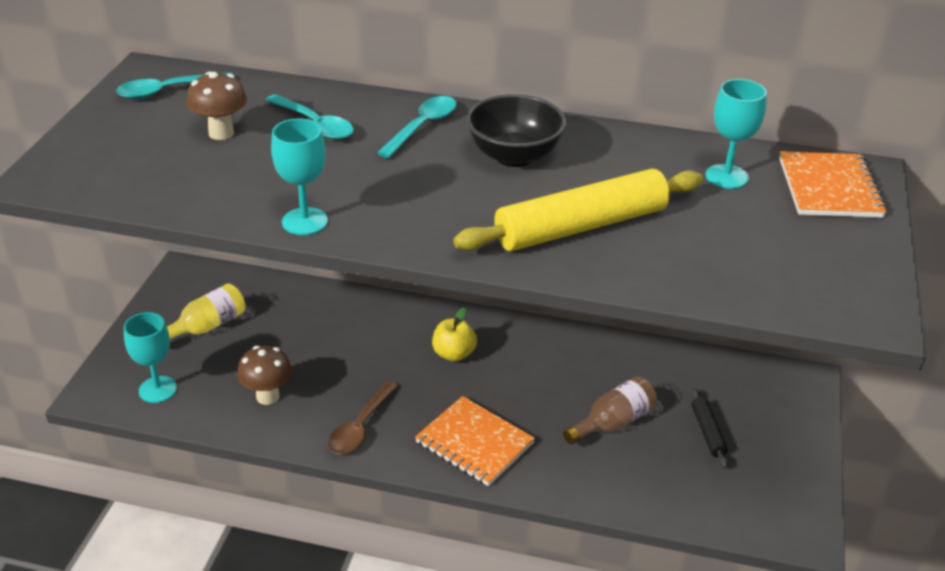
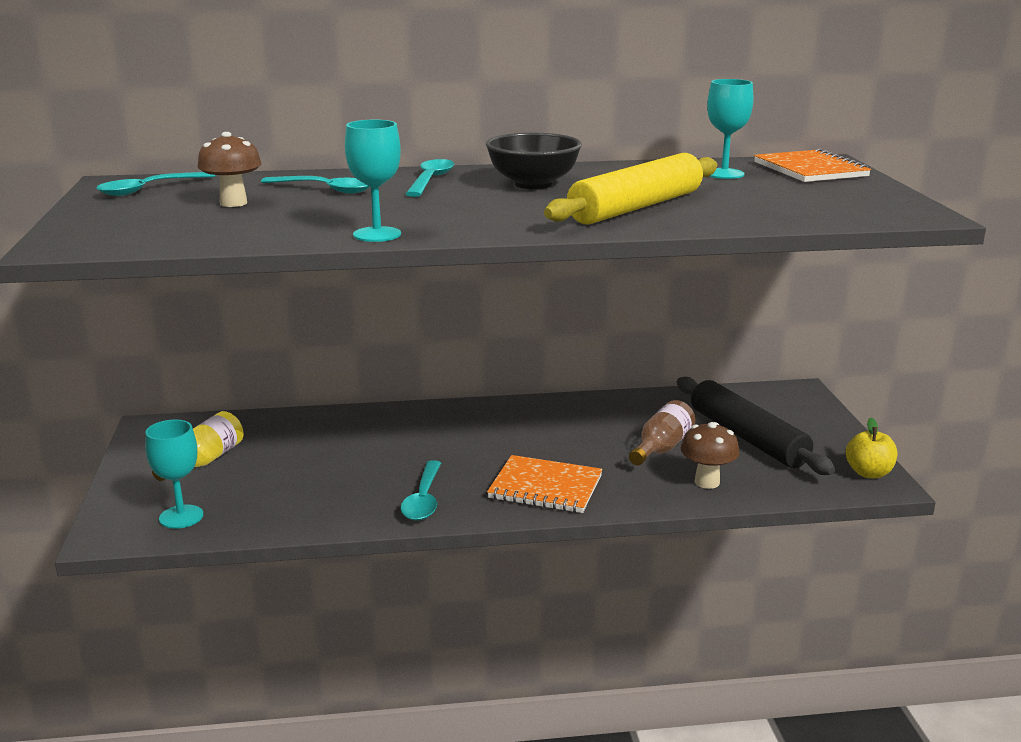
camera: 20 degrees left, 15 degrees down
(267, 396) = (309, 498): brown mushroom -> brown mushroom (707, 482)
(360, 427) = (423, 499): brown spoon -> turquoise spoon
(454, 354) = (478, 432): yellow apple -> yellow apple (868, 473)
(707, 432) = (747, 438): black rolling pin -> black rolling pin, size x2.18

